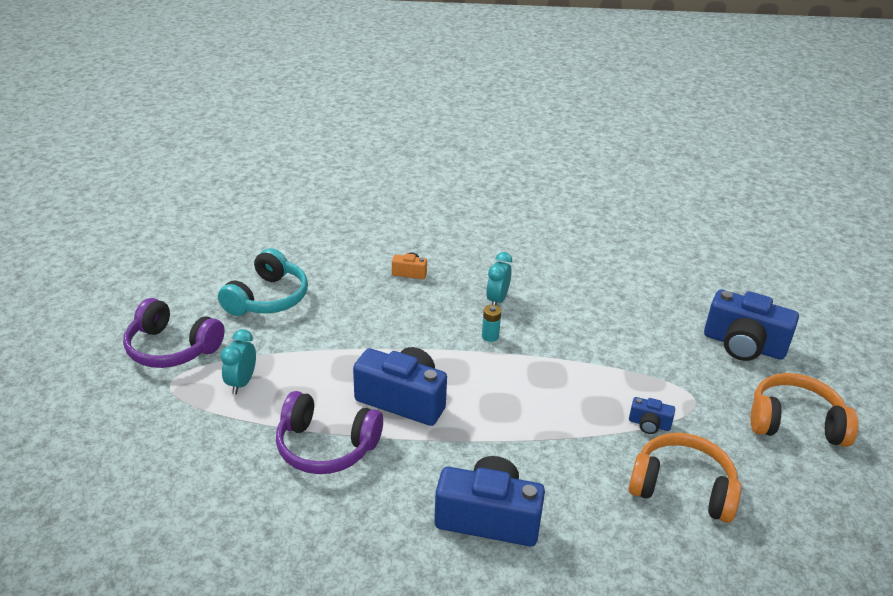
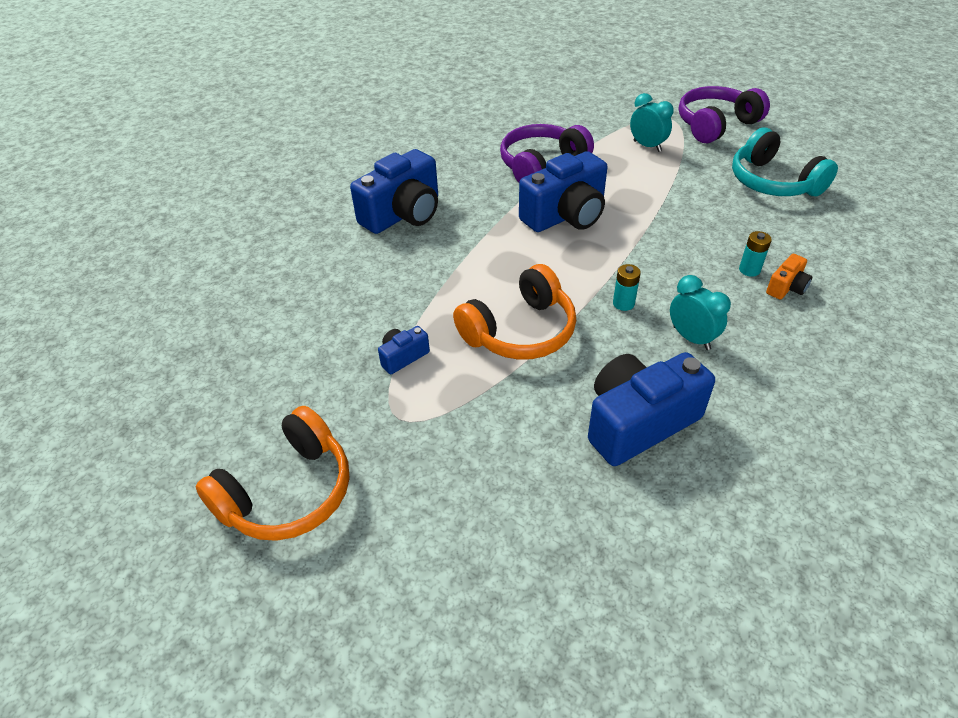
camera: 125 degrees right, 10 degrees up
(402, 290) = (749, 270): none -> turquoise battery
(682, 488) = (317, 333): orange headphones -> orange headphones (520, 331)
(743, 345) = (442, 550): blue camera -> blue camera (638, 422)

